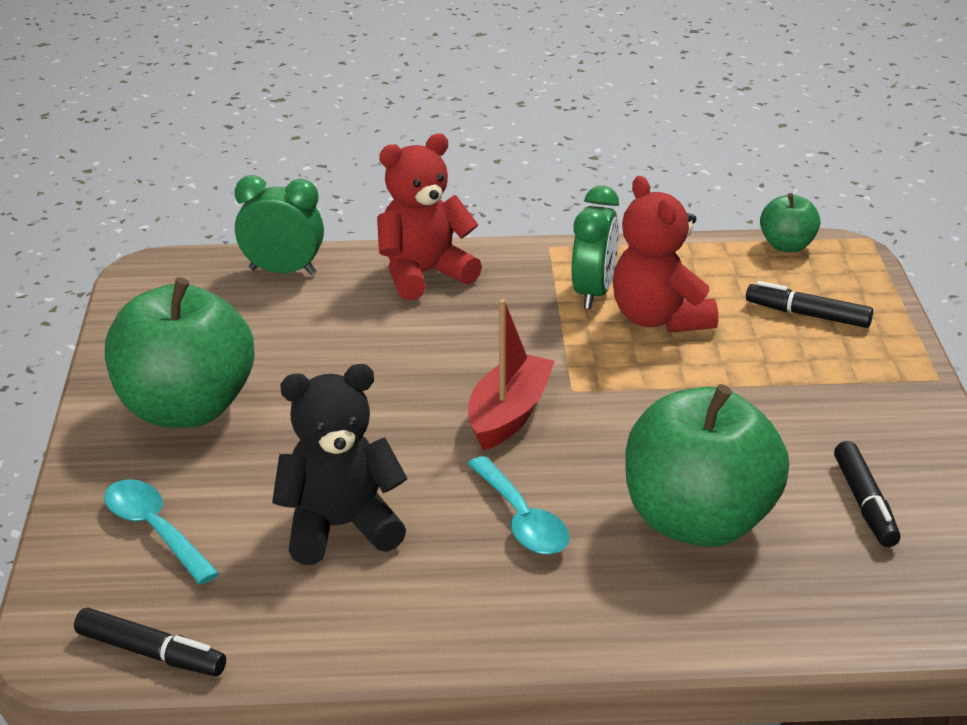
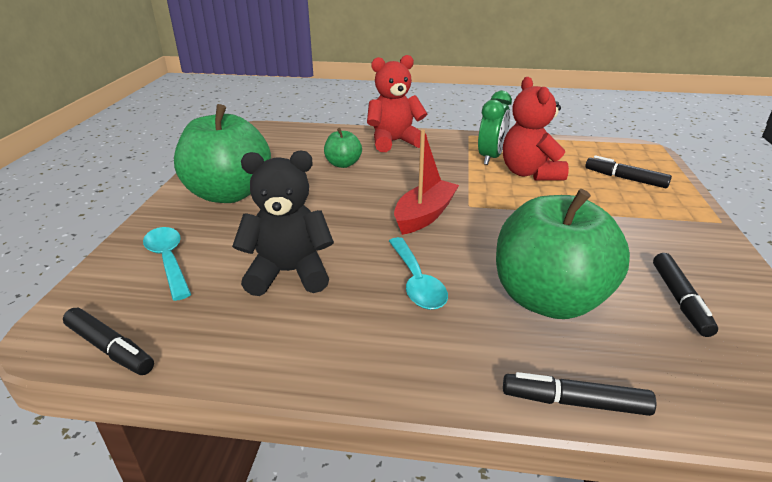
camera: 10 degrees right, 0 degrees up
(282, 272) = (318, 135): green clock -> none
(734, 639) = (574, 402): none -> black marker
(787, 246) = (610, 144): green apple -> green apple (343, 164)

